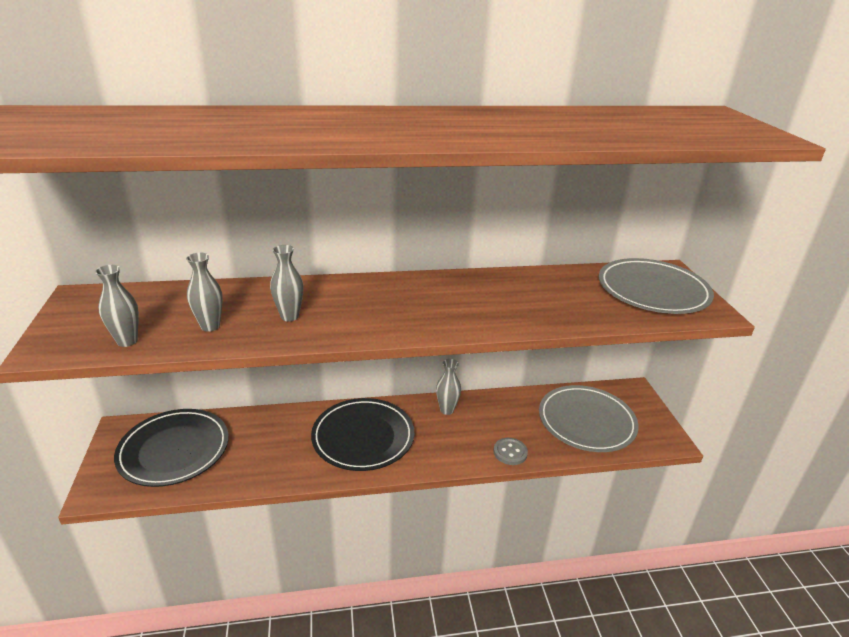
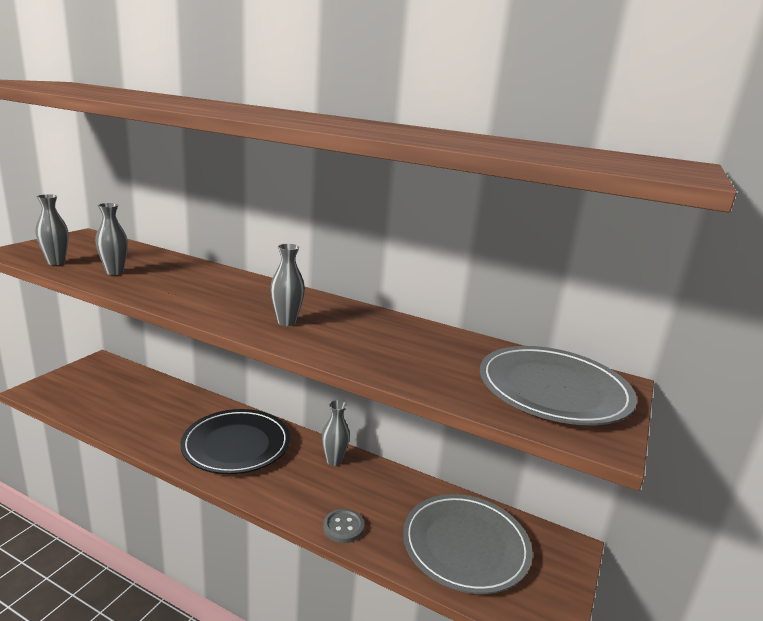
camera: 35 degrees right, 10 degrees down
(174, 450) = (108, 388): black plate -> none
(289, 316) = (173, 285): grey vase -> grey vase (286, 322)

